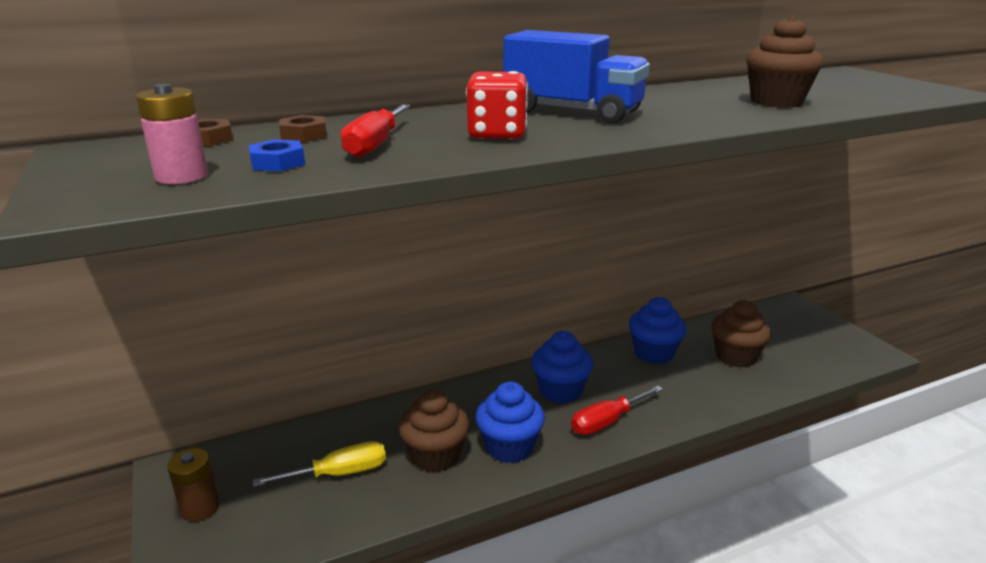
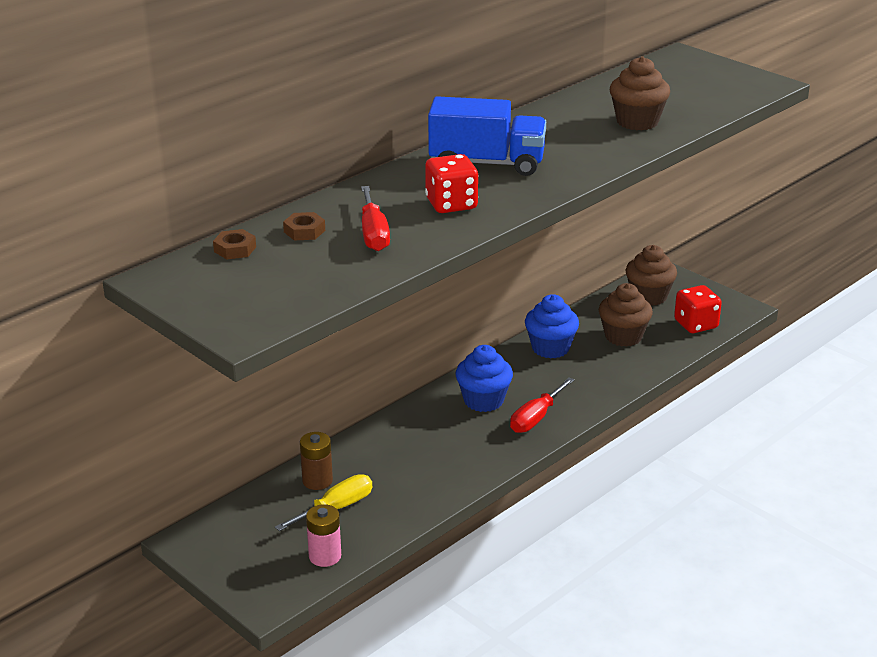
camera: 20 degrees left, 5 degrees up
(182, 176) = (276, 292): pink battery -> pink battery (325, 556)
(200, 508) = (240, 558): brown battery -> brown battery (317, 481)
(278, 163) = (325, 266): blue nut -> none
(435, 456) = (408, 477): brown cupcake -> brown cupcake (649, 296)
(509, 447) = (465, 456): blue cupcake -> none
(820, 359) = (696, 324): none -> red dice

